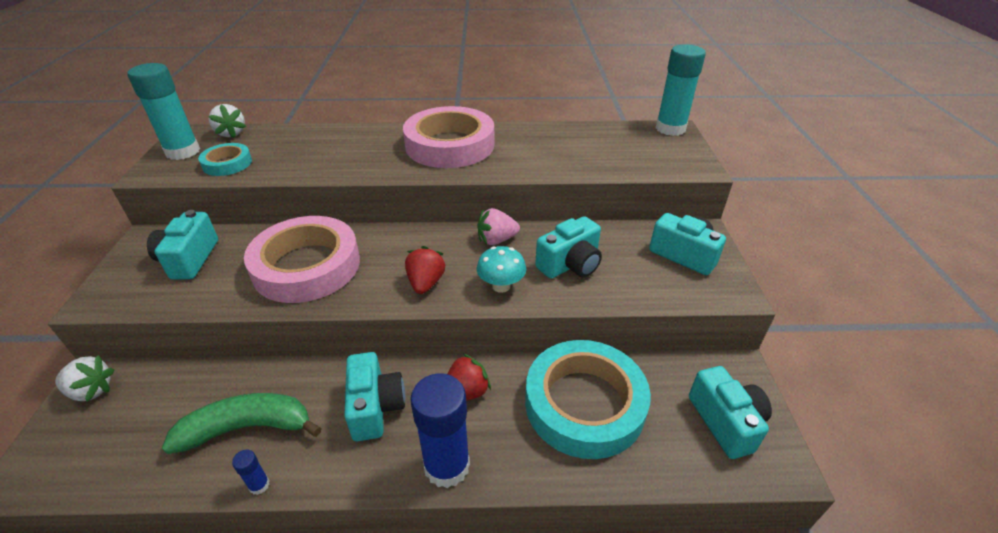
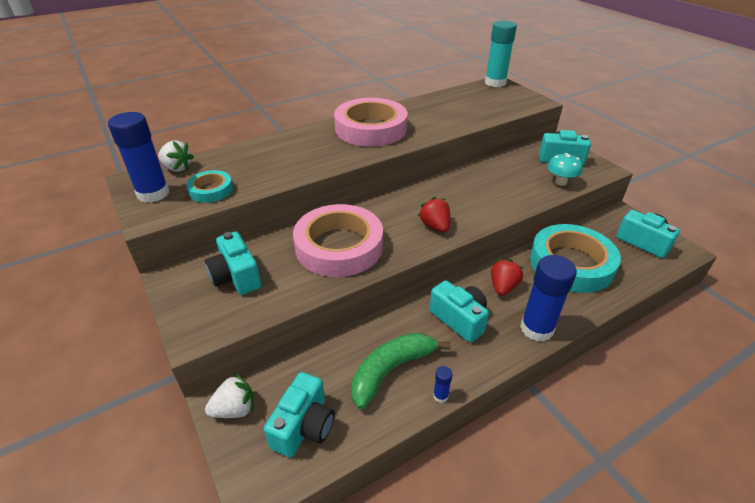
camera: 30 degrees left, 0 degrees up
(183, 152) = (153, 194): turquoise glue stick -> blue glue stick
(496, 240) = (447, 185): pink strawberry -> none
(501, 286) = (483, 211): turquoise mushroom -> turquoise mushroom (560, 182)
(570, 264) = (507, 184): turquoise camera -> turquoise camera (304, 426)

